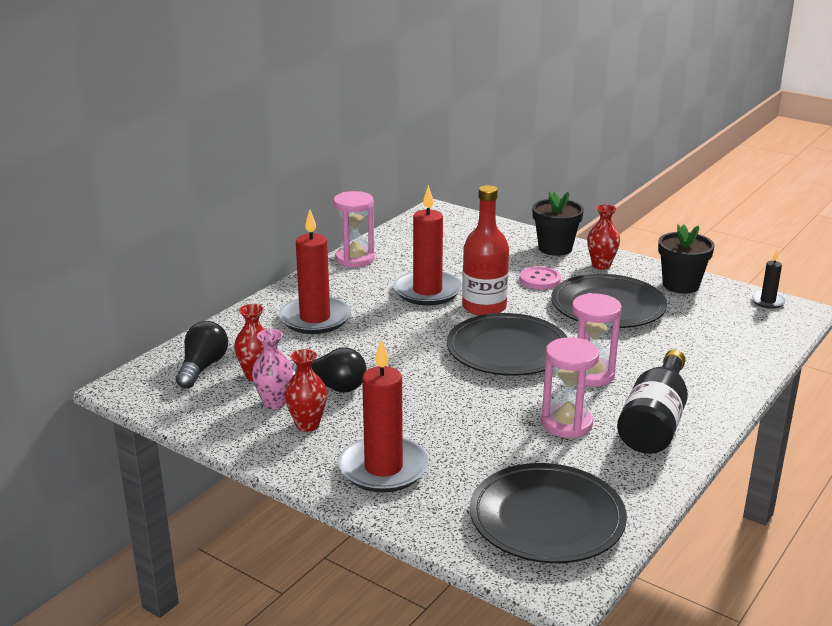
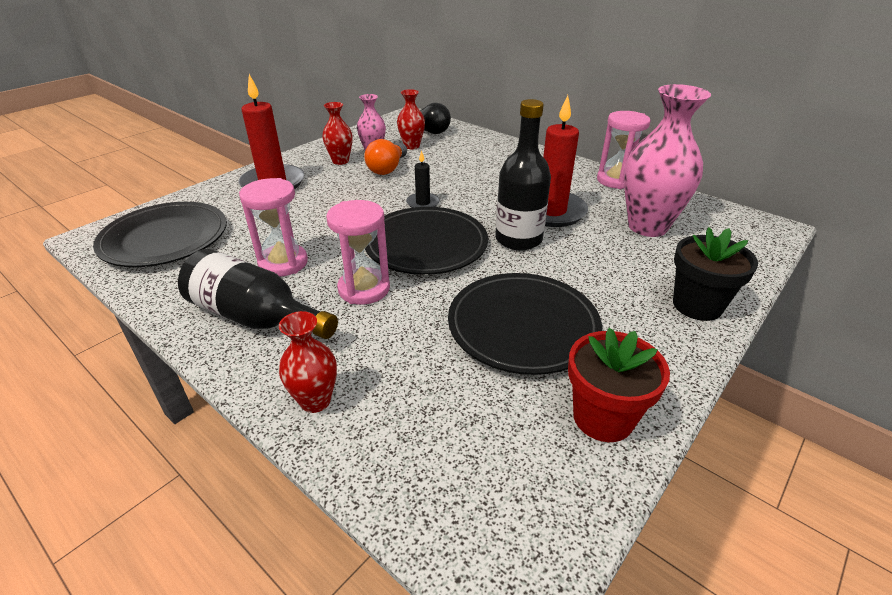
camera: 95 degrees right, 10 degrees up
(315, 319) = (495, 164): red candle -> none
(331, 386) = (387, 168): black light bulb -> orange light bulb
(447, 253) = (647, 227): none -> pink vase
(484, 307) = (518, 239): red bottle -> black bottle
(540, 279) = (593, 282): pink button -> none
(601, 265) = (653, 340): red vase -> red vase (315, 401)
(681, 285) = (603, 417): black flower pot -> red flower pot
(767, 301) = (554, 536): black candle -> black candle (423, 203)

